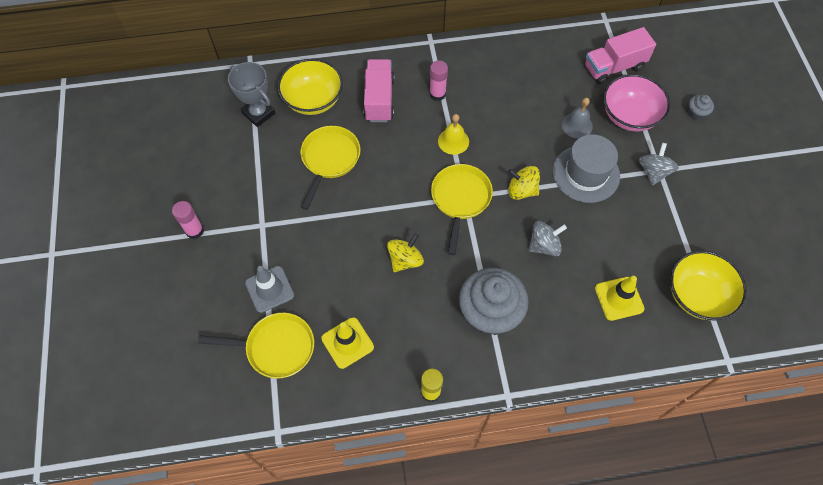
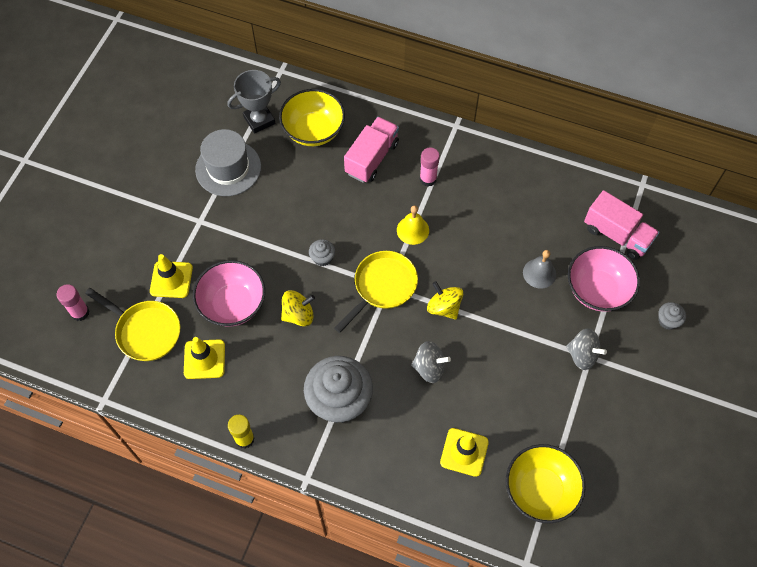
camera: 30 degrees right, 0 degrees up
(194, 231) = (143, 198): pink glue stick -> pink glue stick (80, 312)
(258, 113) = (259, 120): grey trophy -> grey trophy turned 75 degrees clockwise
(269, 289) = (171, 279): grey traffic cone -> yellow traffic cone
(329, 159) = (292, 192): yellow pan -> none
(341, 281) = (233, 304): none -> pink bowl
(393, 201) = (322, 258): none -> grey cupcake
(586, 173) = (515, 323): grey hat -> grey hat (228, 168)
(614, 67) = (617, 235): pink truck -> pink truck turned 150 degrees counterclockwise
(653, 172) = (582, 355): grey spinning top -> grey spinning top turned 75 degrees clockwise

